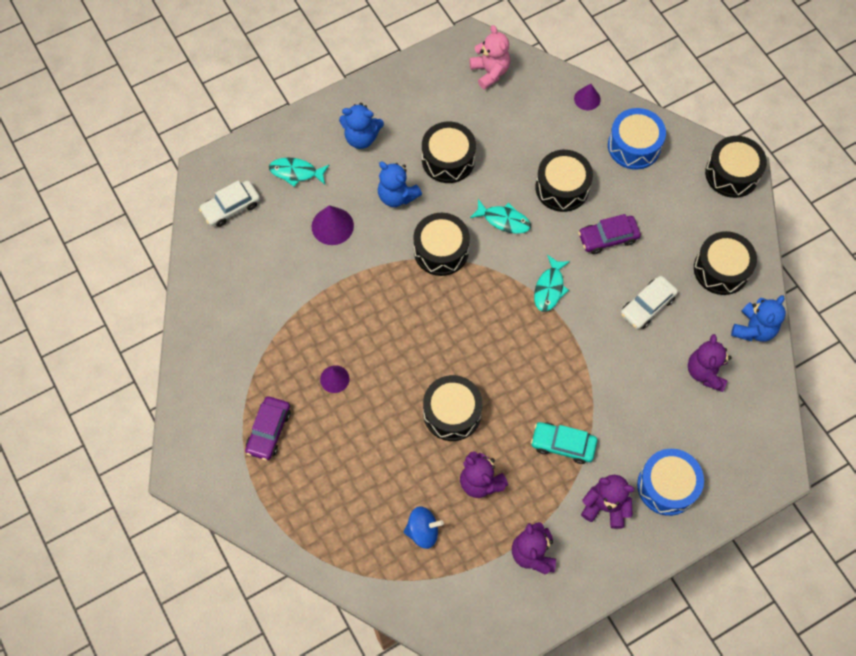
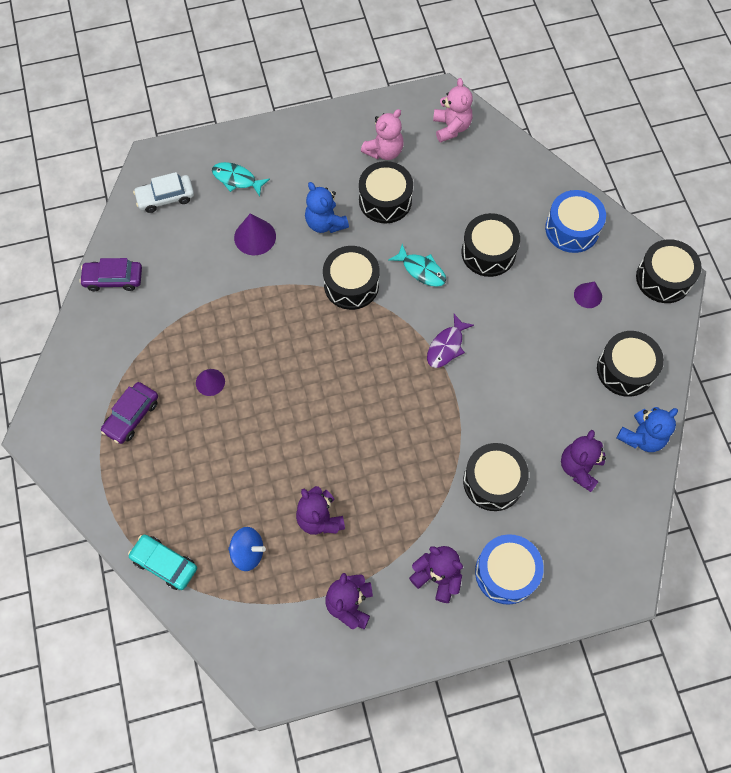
camera: 15 degrees right, 0 degrees up
(361, 137) = (309, 161): blue teddy bear -> none
(432, 110) = (384, 151): none -> pink teddy bear
(452, 413) = (313, 444): black drum -> black drum (493, 481)
(549, 288) = (446, 346): turquoise fish -> purple fish
(563, 444) = (413, 503): turquoise car -> turquoise car (164, 564)
(587, 99) = (538, 173): purple cone -> purple cone (588, 295)
(608, 238) = (519, 311): purple car -> purple car (113, 279)
(647, 306) = (539, 387): white car -> none

